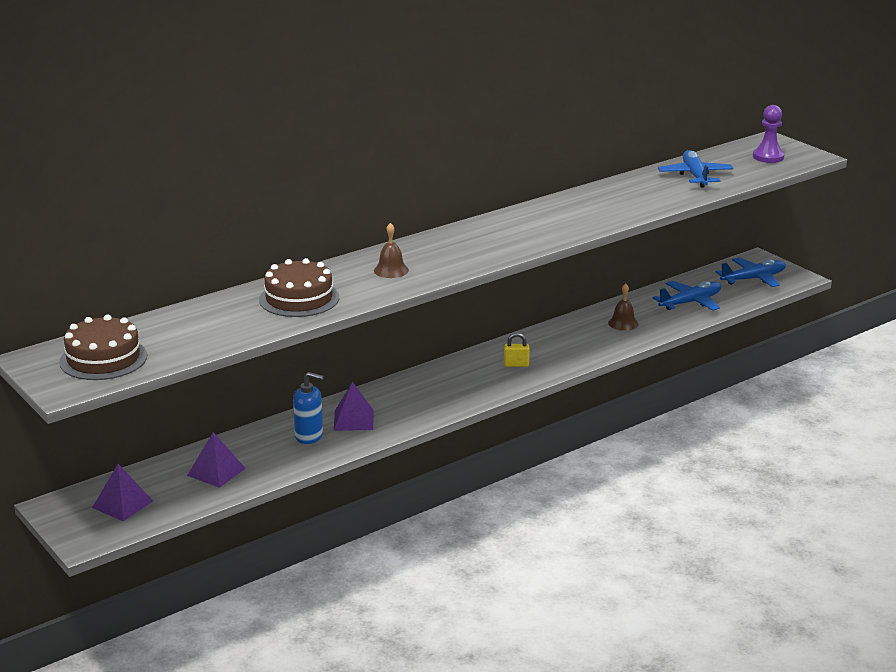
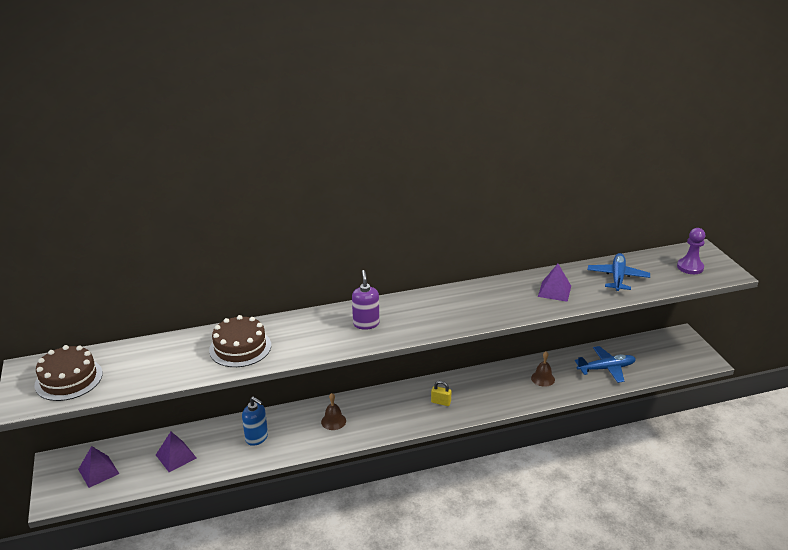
camera: 20 degrees right, 5 degrees up
(353, 420) = (296, 429): purple pyramid -> purple pyramid (554, 291)
(391, 270) = (324, 332): brown bell -> brown bell (333, 421)
(435, 256) = (366, 324): none -> purple soap dispenser
(753, 279) = (668, 355): blue plane -> none

